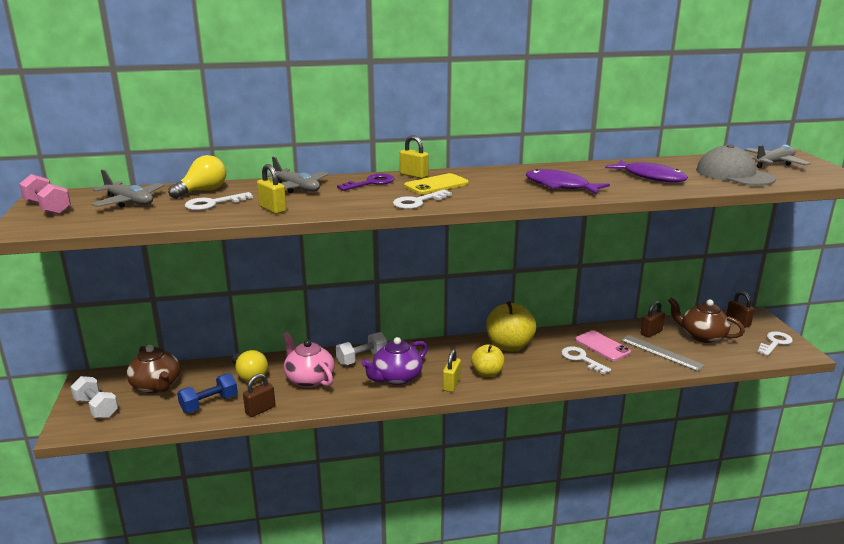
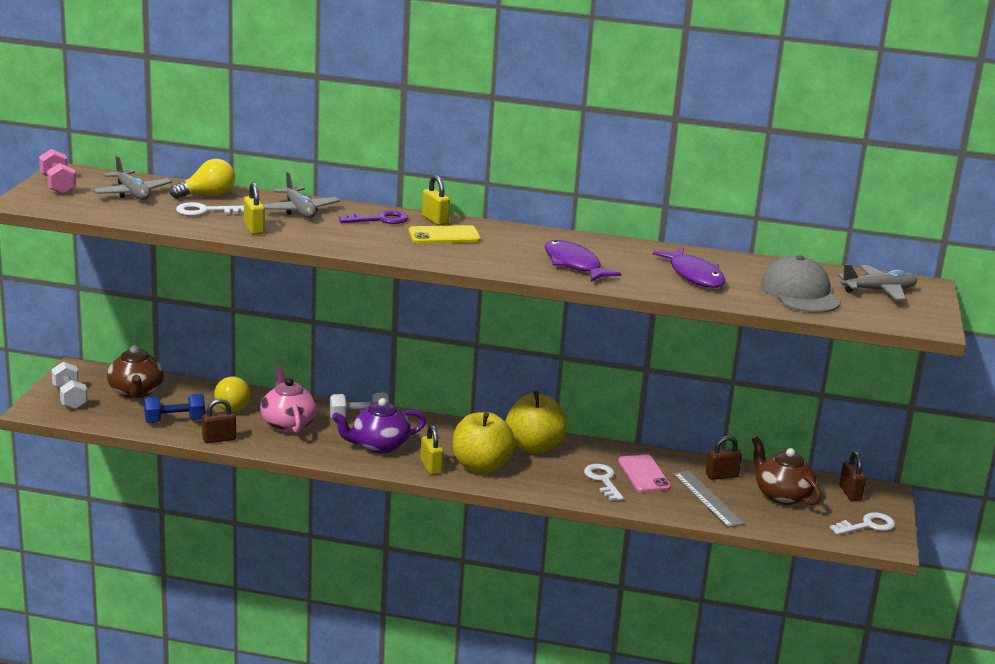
camera: 20 degrees right, 0 degrees up
(417, 202) = (400, 251): white key -> none
(451, 384) = (431, 467): yellow padlock -> yellow padlock turned 60 degrees counterclockwise
(487, 373) = (481, 466): yellow apple -> yellow apple, size x1.59

